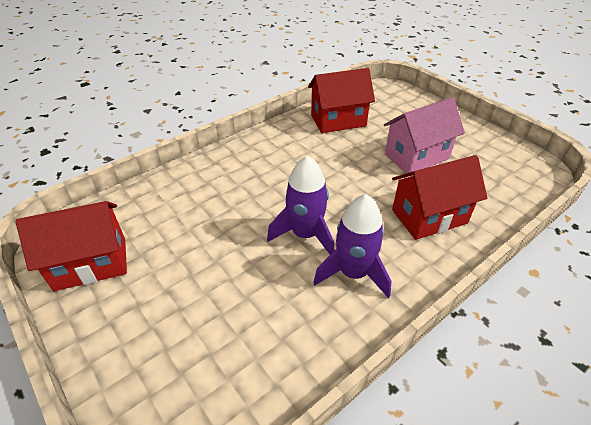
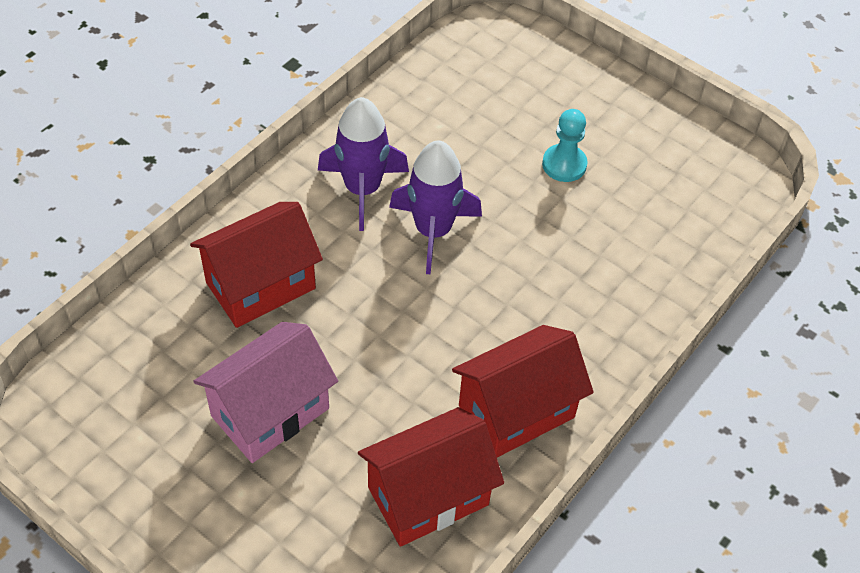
camera: 165 degrees right, 10 degrees up
(91, 263) = (678, 155): red house -> red house (516, 411)
(185, 269) = (564, 164): none -> turquoise pawn

